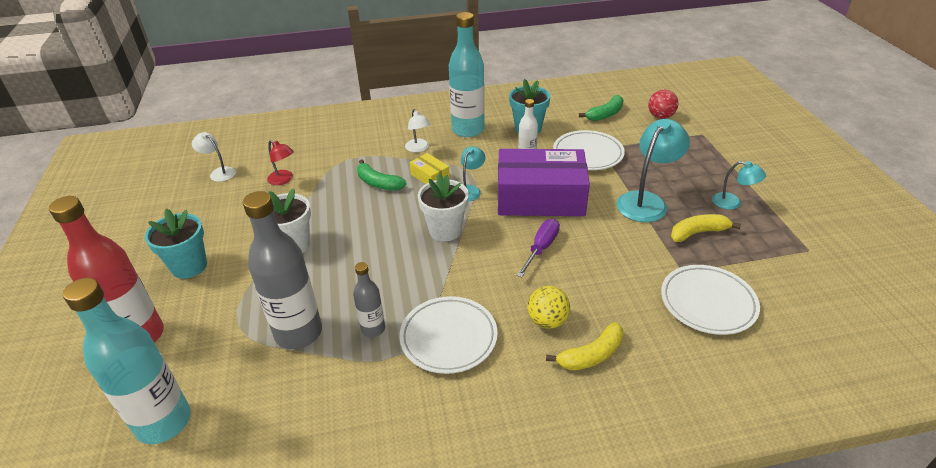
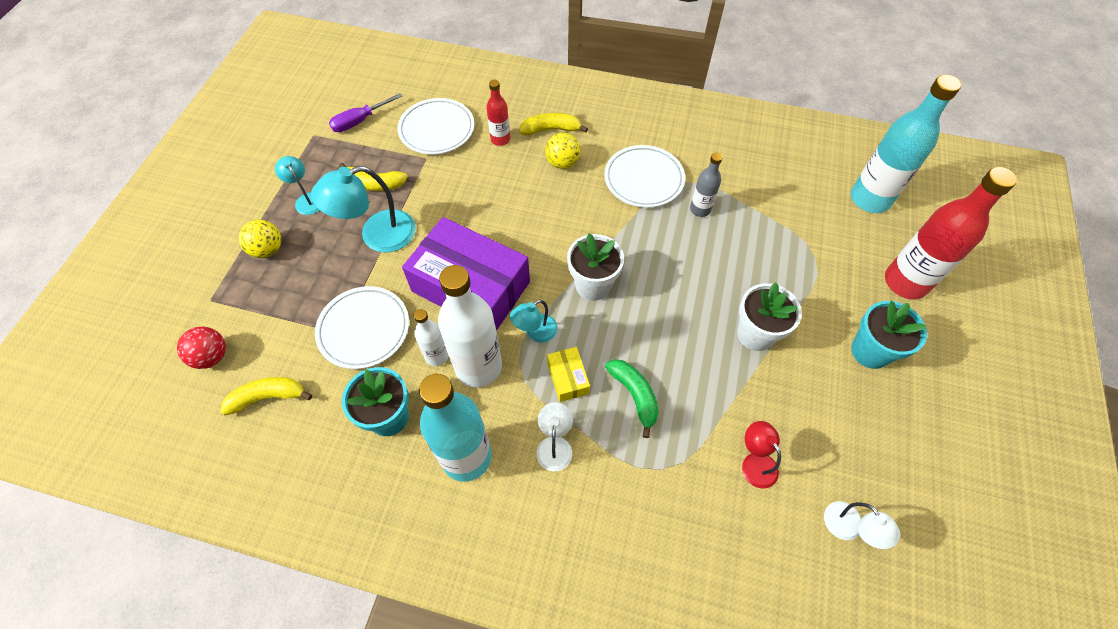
camera: 155 degrees left, 20 degrees up
(298, 333) = (762, 230): grey bottle -> none
(494, 162) = (478, 367): none -> white bottle
(541, 248) = (518, 226): purple screwdriver -> purple screwdriver (360, 121)
(605, 114) = (268, 397): green banana -> yellow banana
(634, 319) = (500, 139): none -> red bottle
(709, 166) = (268, 250): none -> yellow ball

